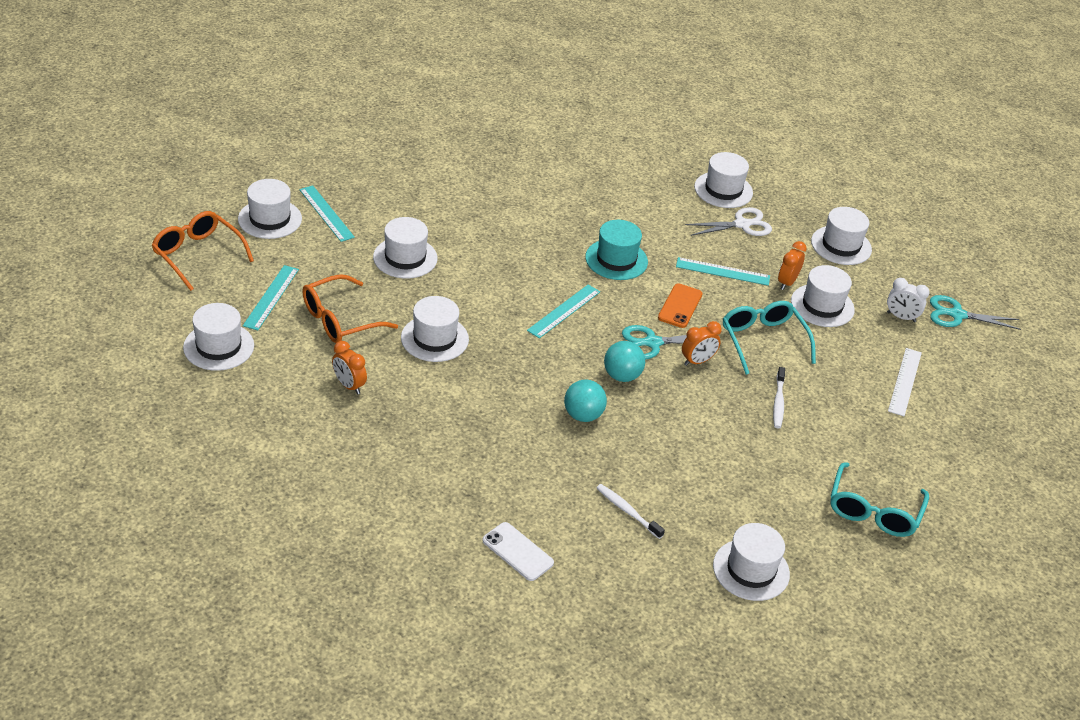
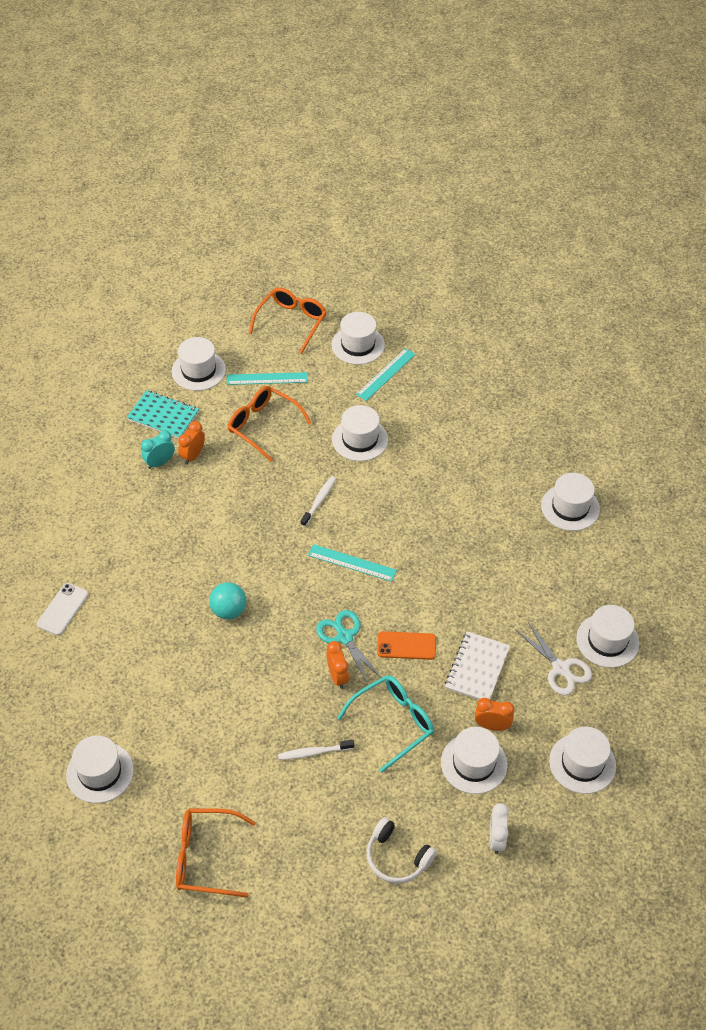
camera: 75 degrees right, 10 degrees up
(271, 394) = (163, 416): none -> turquoise notebook
(343, 415) = (160, 463): none -> turquoise clock
(434, 338) = (271, 489): white hat -> white hat (570, 507)
(616, 259) = (444, 582): turquoise hat -> none
(622, 376) = (290, 625): turquoise ball -> none
(627, 511) = (132, 669): white toothbrush -> white toothbrush (319, 501)
(697, 361) = (337, 676): orange clock -> orange clock turned 150 degrees counterclockwise
(722, 271) = (477, 668): turquoise ruler -> white notebook
(874, 510) = (206, 857): turquoise glasses -> orange glasses
(904, 381) = (397, 857): white ruler -> white headphones
(957, 315) = (531, 894): turquoise scissors -> none

